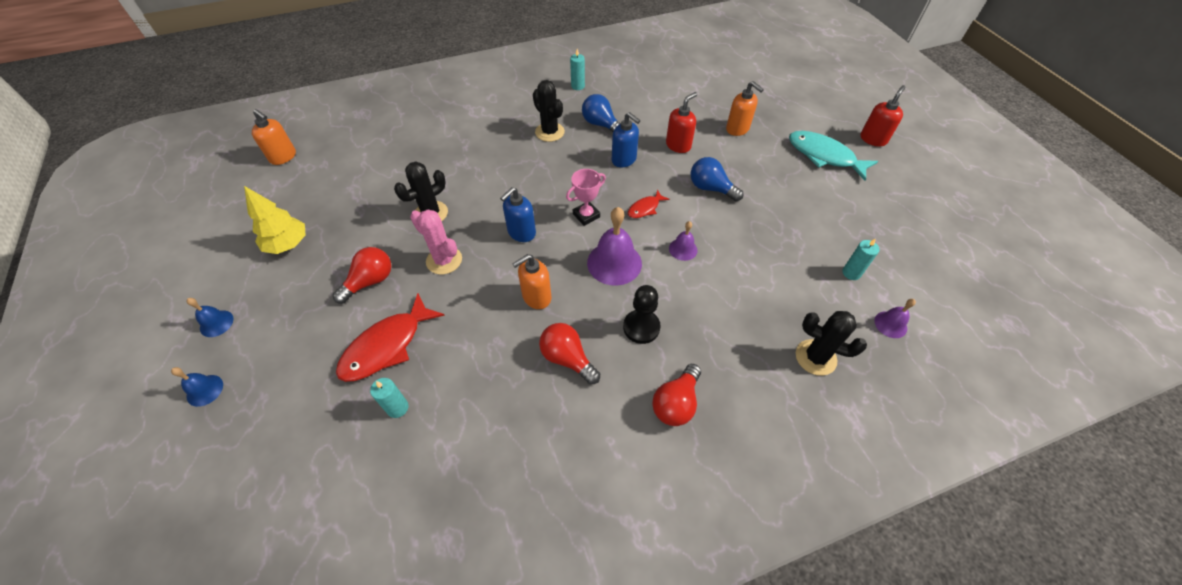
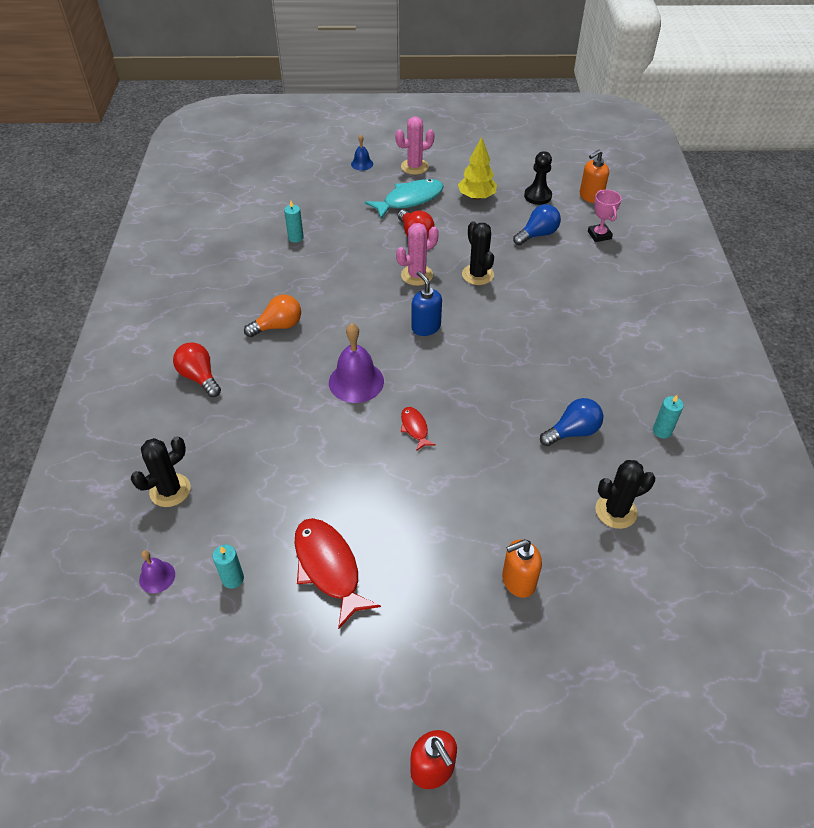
camera: 110 degrees right, 5 degrees down
(216, 323) = (414, 167): blue bell -> pink cactus
(387, 346) = (349, 237): red fish -> red fish (329, 568)
(536, 297) = (347, 321): orange soap dispenser -> none
(549, 132) = (572, 381): black cactus -> black cactus (616, 511)
(567, 358) = (278, 326): red light bulb -> orange light bulb
(586, 215) = (426, 378): pink trophy -> pink trophy (599, 235)
(624, 160) = (499, 434): blue soap dispenser -> none
(641, 327) = (277, 378): black pawn -> black pawn (537, 196)
(678, 145) = (507, 497): red soap dispenser -> none
(683, 249) = (345, 439): purple bell -> none
(711, 188) = (418, 500): blue light bulb -> blue light bulb (537, 234)
(824, 156) = (423, 667): turquoise fish -> turquoise fish (409, 200)

